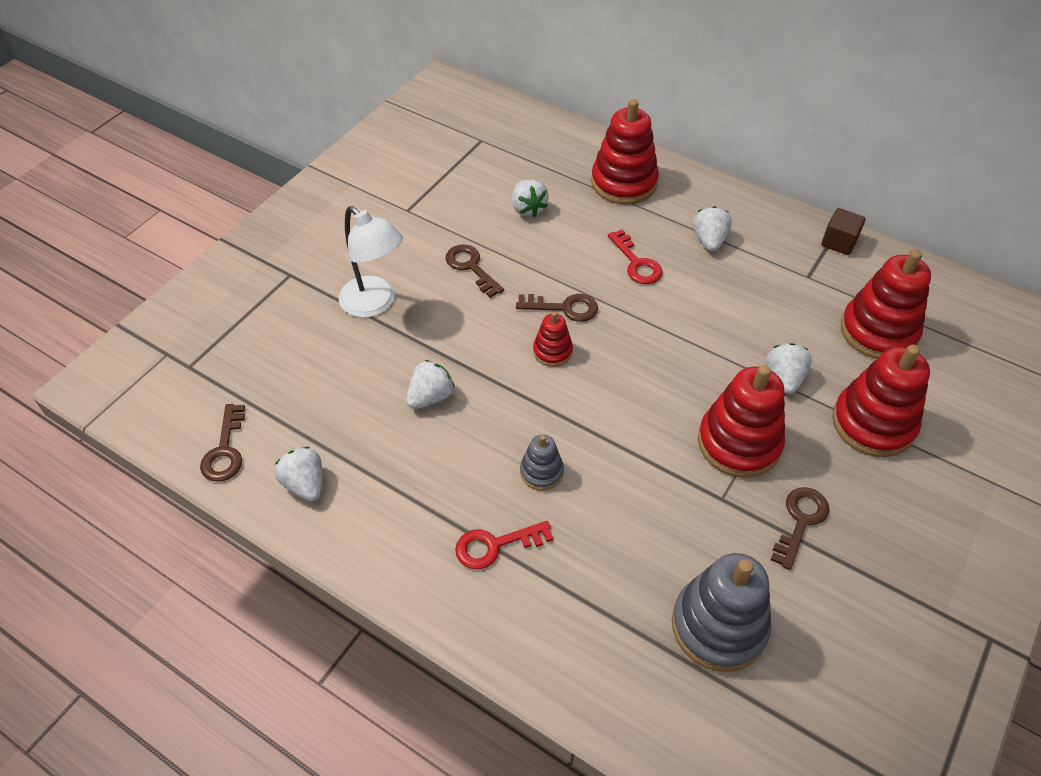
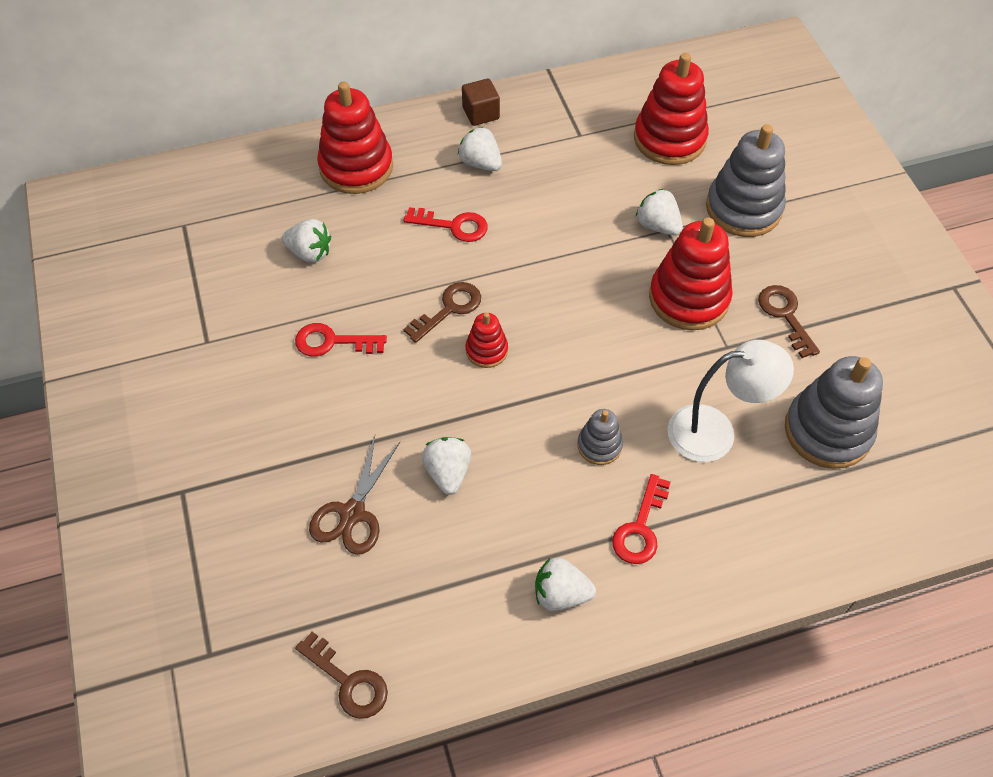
camera: 50 degrees left, 5 degrees up
(305, 484) = (450, 635): white strawberry -> white strawberry (561, 594)
(350, 367) = (352, 513): none -> brown scissors
(375, 304) = (296, 444): white lamp -> white lamp (715, 432)
(471, 267) = (332, 342): brown key -> red key
(839, 242) = (566, 91): brown cube -> brown cube (481, 113)
(873, 423) = (743, 208): red stacking toy -> grey stacking toy

